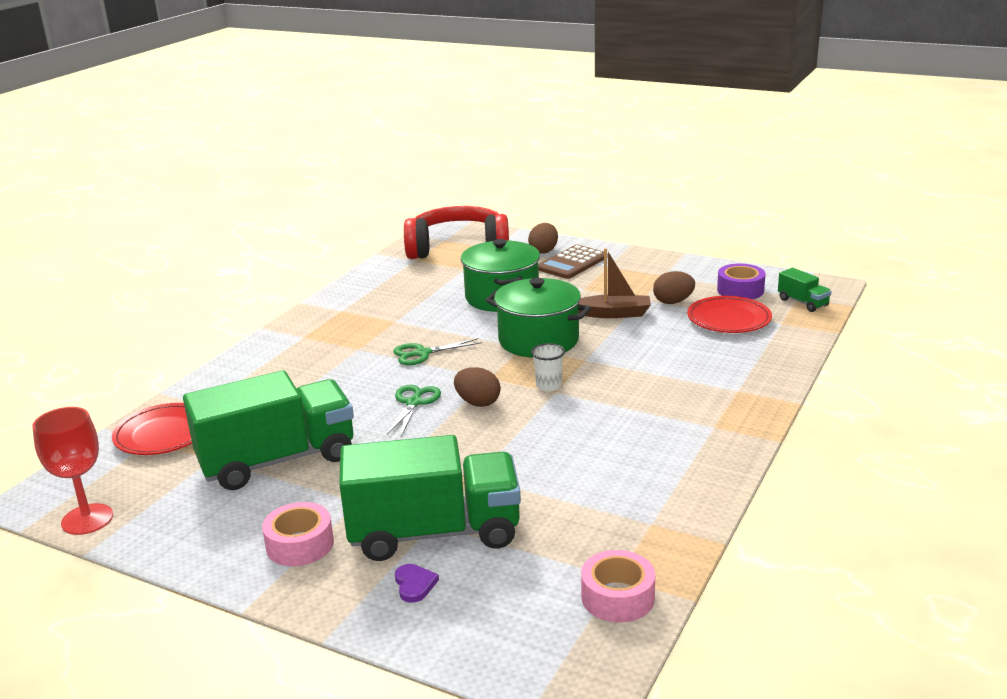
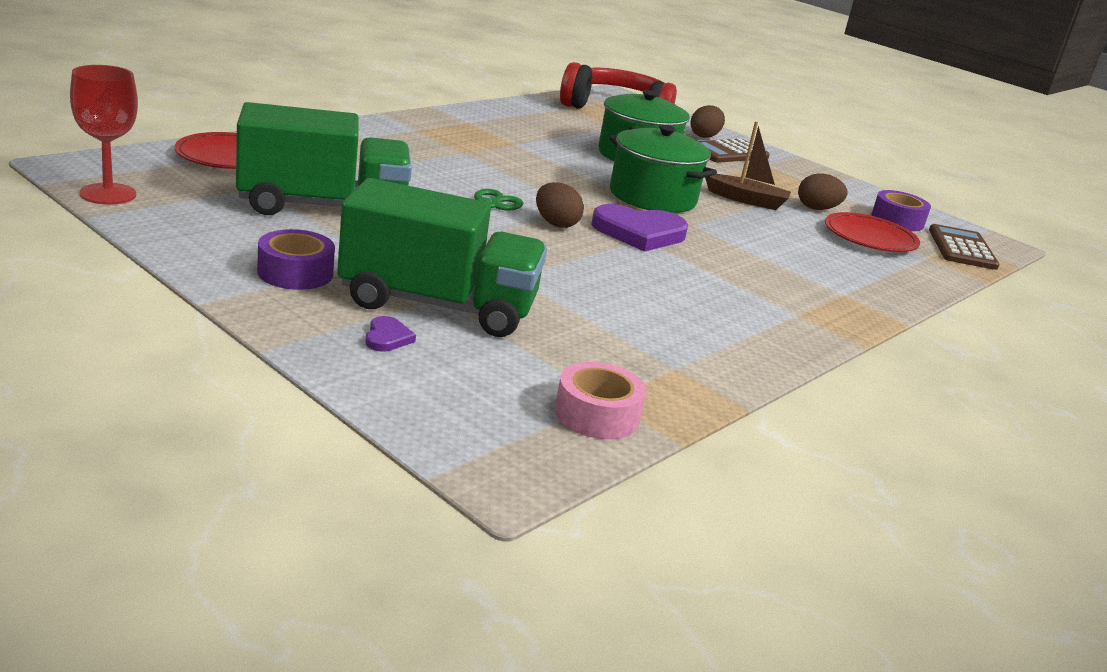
camera: 10 degrees right, 0 degrees up
(300, 544) = (295, 273): pink tape -> purple tape
(422, 353) = (526, 173): green scissors -> none
(548, 386) = (639, 233): white cup -> purple heart
(802, 302) = (962, 248): green truck -> brown calculator

